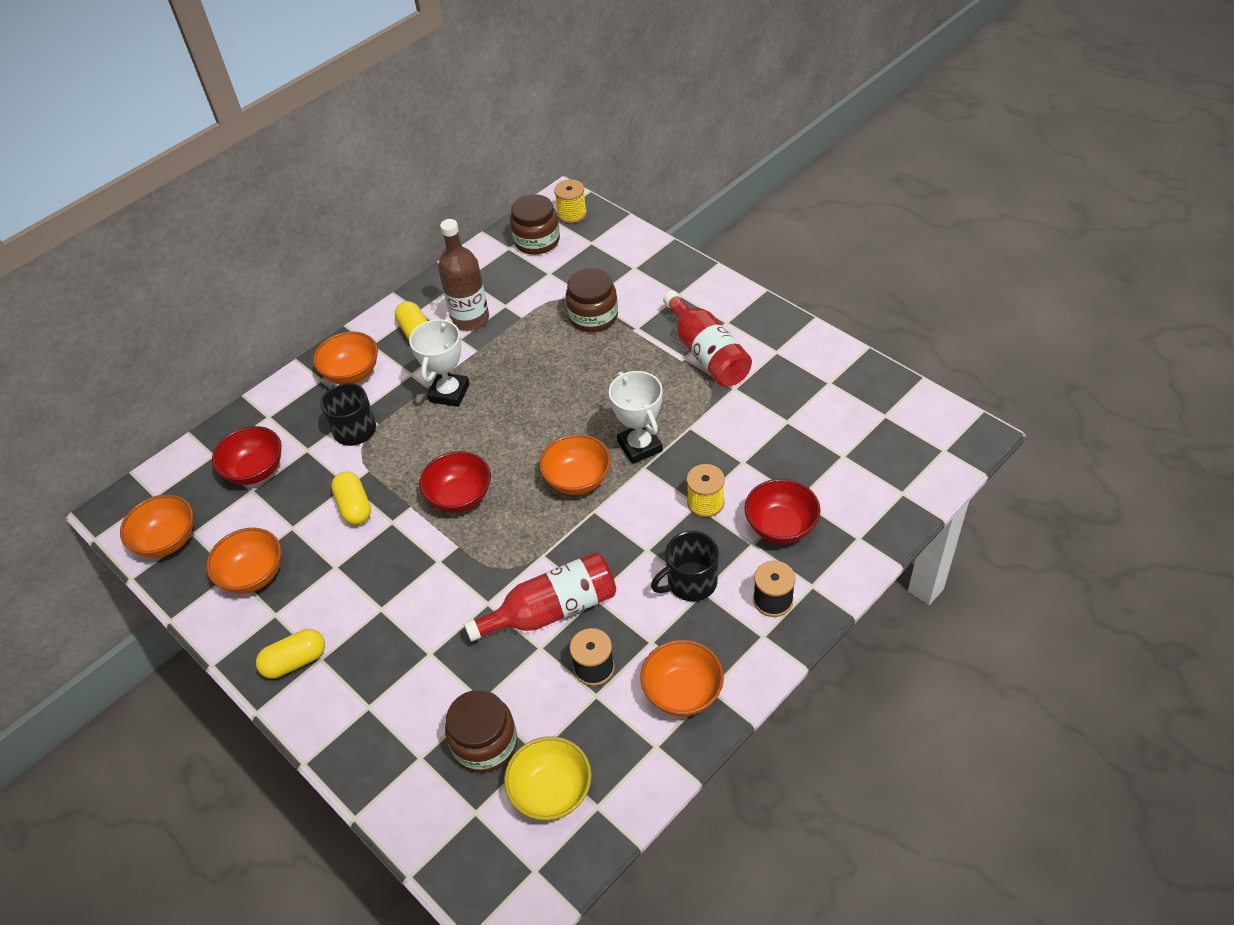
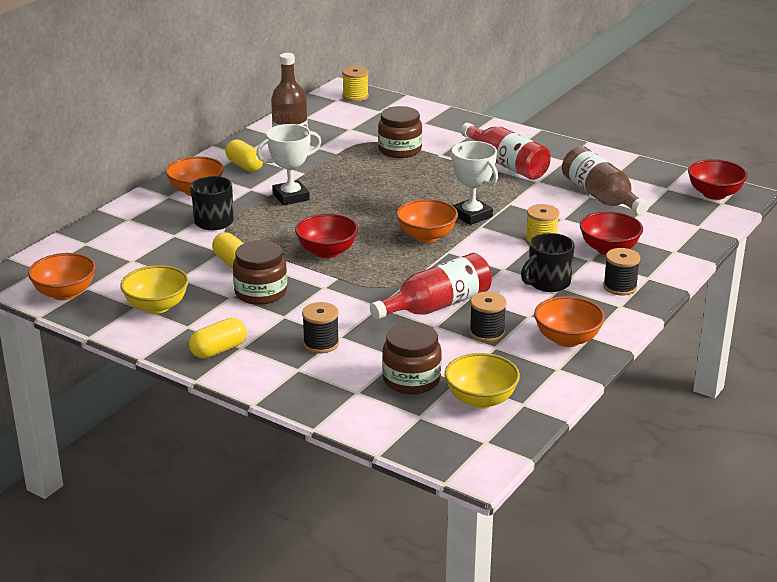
camera: 15 degrees left, 20 degrees down
(253, 575) = (157, 306): orange bowl -> yellow bowl
(255, 470) = (131, 249): red bowl -> red bowl (714, 194)
(406, 664) = (321, 344): none -> black spool
(449, 393) = (291, 197): white trophy -> white trophy turned 60 degrees clockwise
(537, 241) = (331, 112): brown jar -> brown jar (261, 292)
(799, 424) = (600, 196): none -> brown bottle

